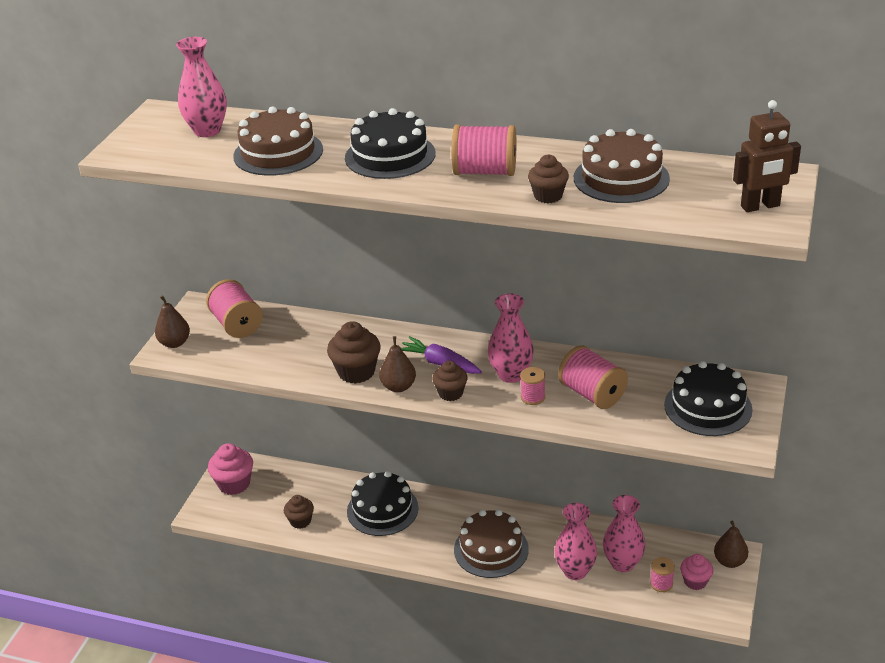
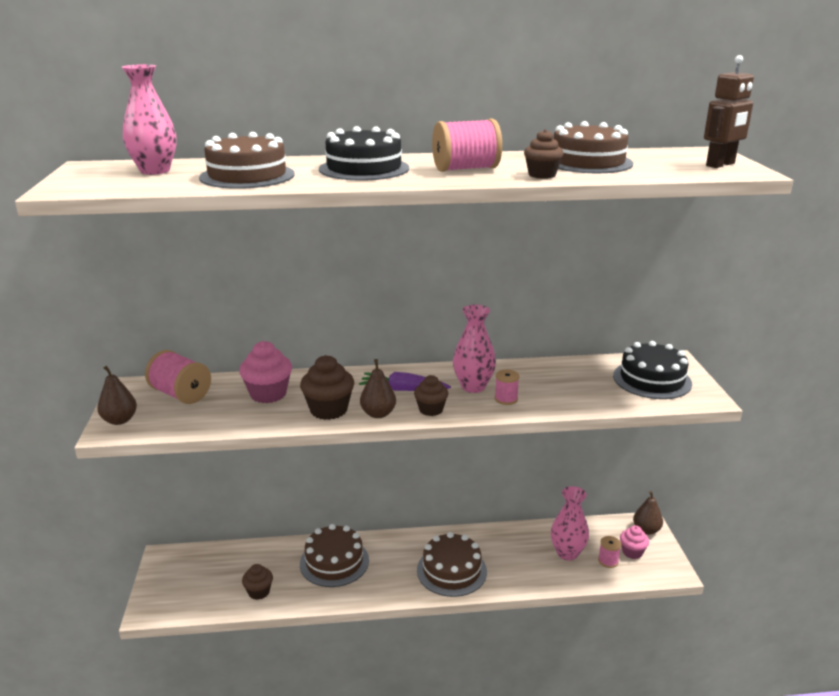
camera: 25 degrees left, 10 degrees down
(234, 484) = (174, 575): pink cupcake -> pink cupcake (268, 394)
(382, 509) = (334, 562): black cake -> brown cake
(575, 571) = (533, 569): pink vase -> none
(592, 394) = (553, 388): pink spool -> none

